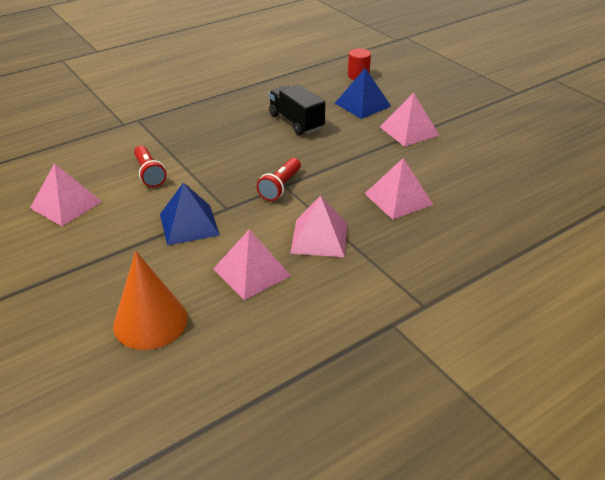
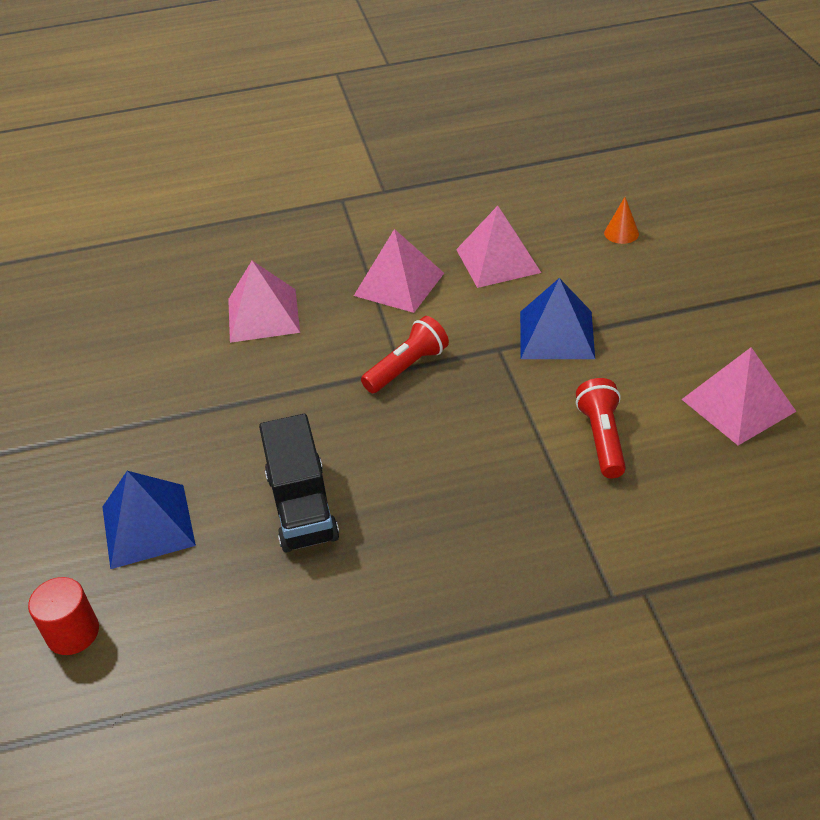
camera: 155 degrees left, 5 degrees up
(150, 321) = (621, 233): orange cone -> orange cone, size x0.44
(409, 131) = (133, 434): pink pyramid -> none

